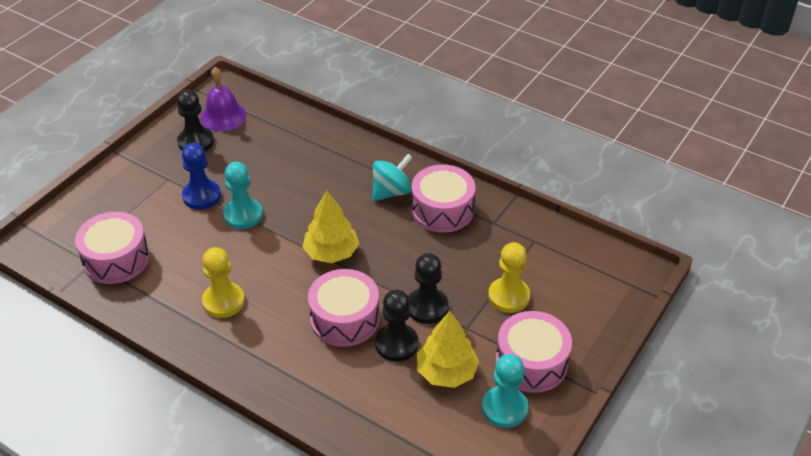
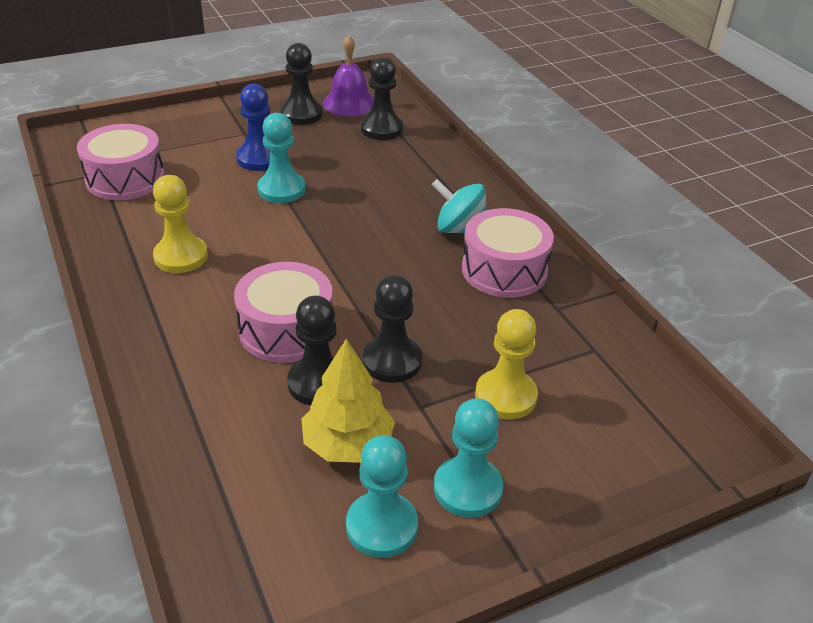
camera: 30 degrees right, 5 degrees down
(268, 130) = (381, 129): none -> black pawn
(331, 252) = (337, 259): yellow tree -> none
(391, 192) = (460, 230): turquoise spinning top -> turquoise spinning top turned 150 degrees counterclockwise
(531, 362) = (467, 488): pink drum -> turquoise pawn

